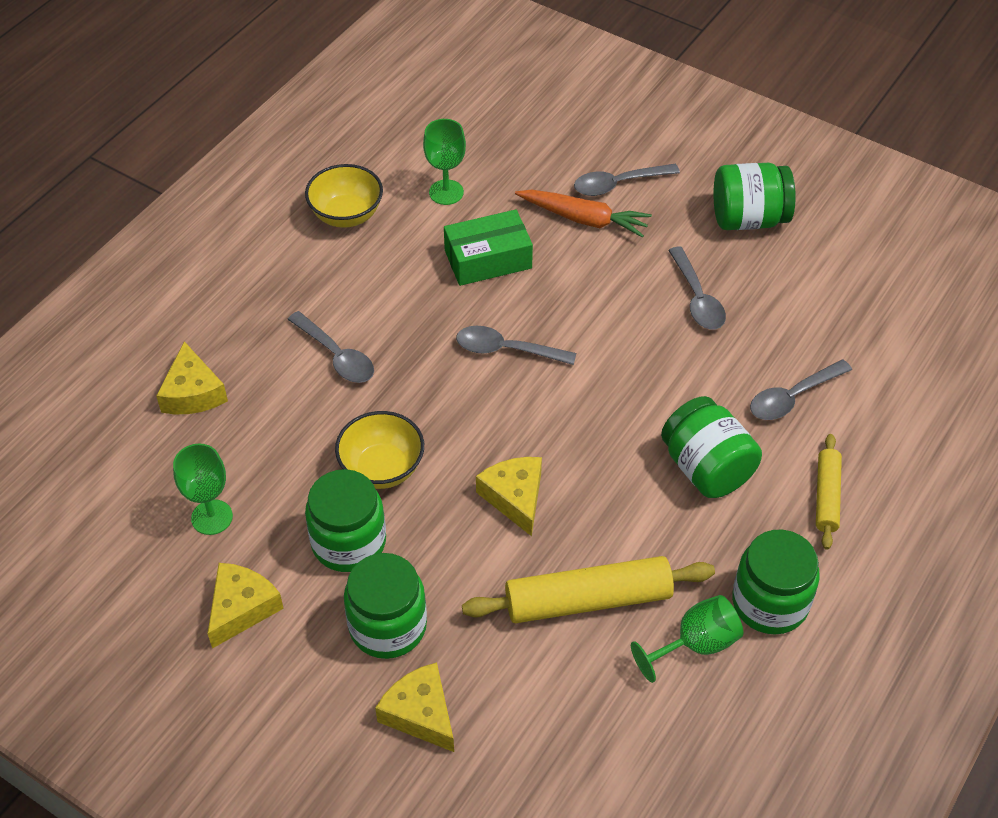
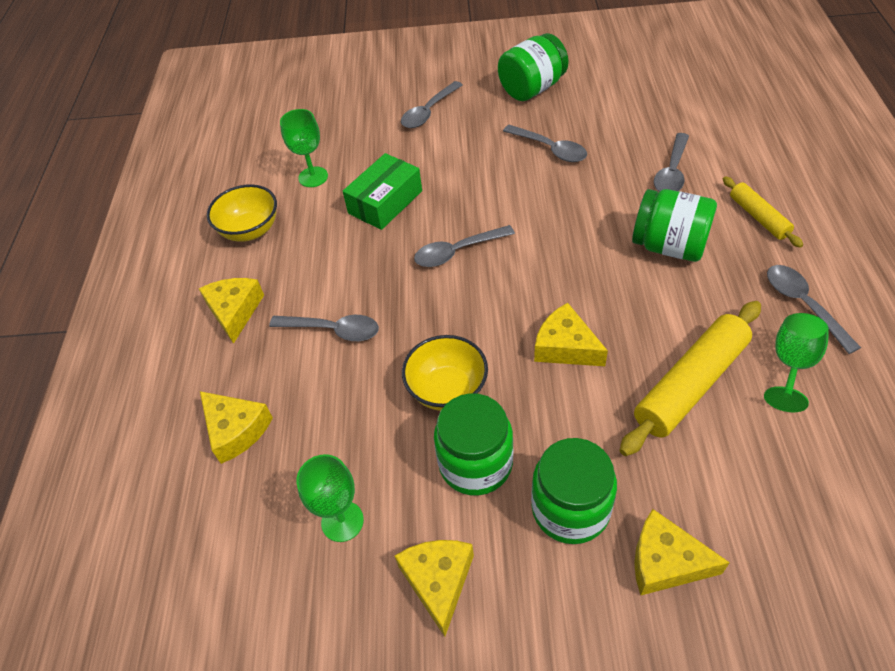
camera: 30 degrees left, 0 degrees up
(272, 287) = (234, 311): none -> yellow cheese
(584, 219) = (427, 143): orange carrot -> none
(770, 603) = (803, 305): green jar -> grey spoon

